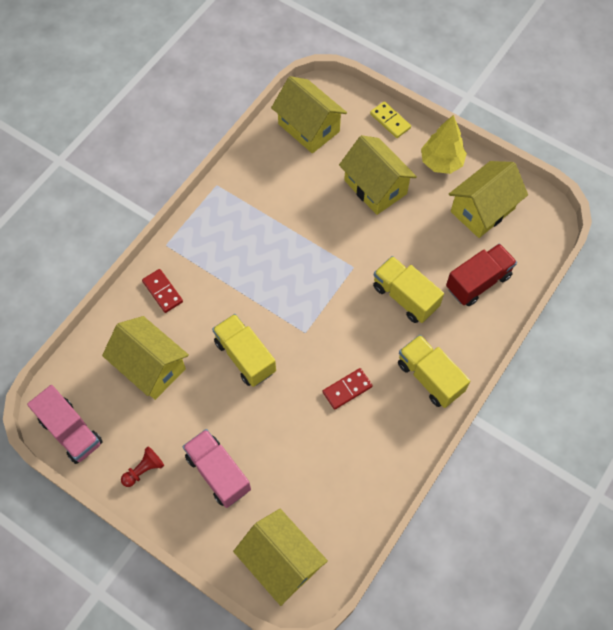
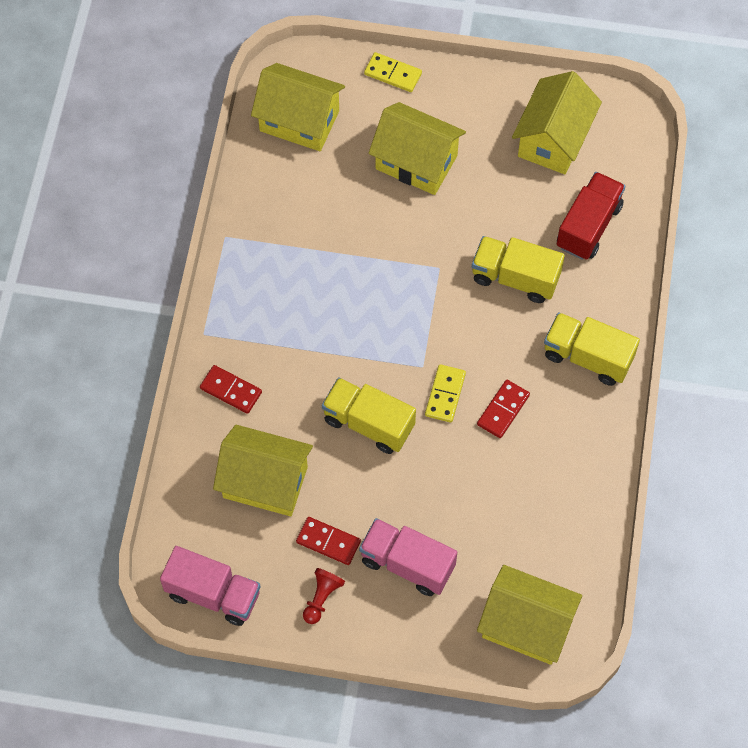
camera: 25 degrees left, 0 degrees up
(171, 430) = (328, 542): none -> red domino
(310, 359) = (445, 394): none -> yellow domino
(441, 162) = (478, 101): yellow tree -> none

